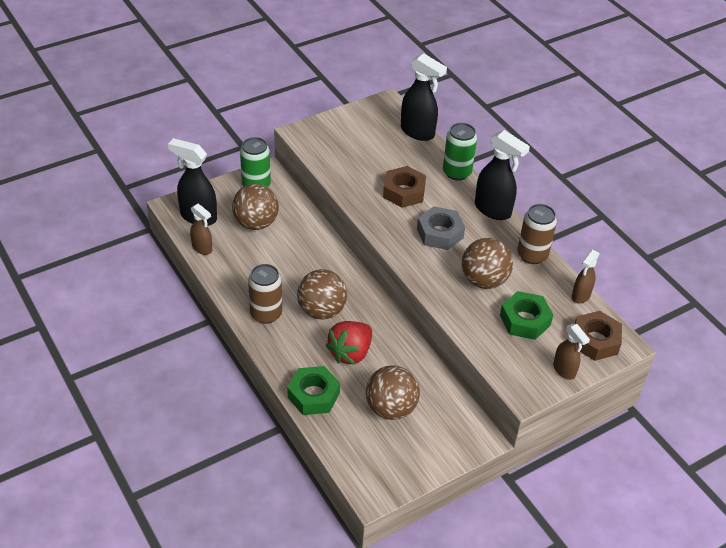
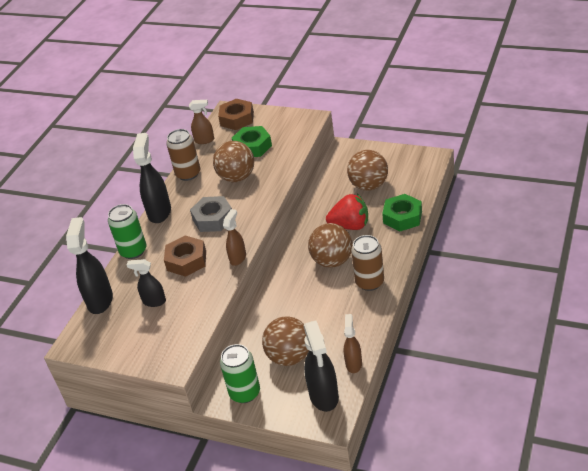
camera: 120 degrees left, 5 degrees down
(378, 154) = (154, 301): none -> black spray bottle
(564, 370) = (275, 116): brown spray bottle -> brown spray bottle (238, 258)

